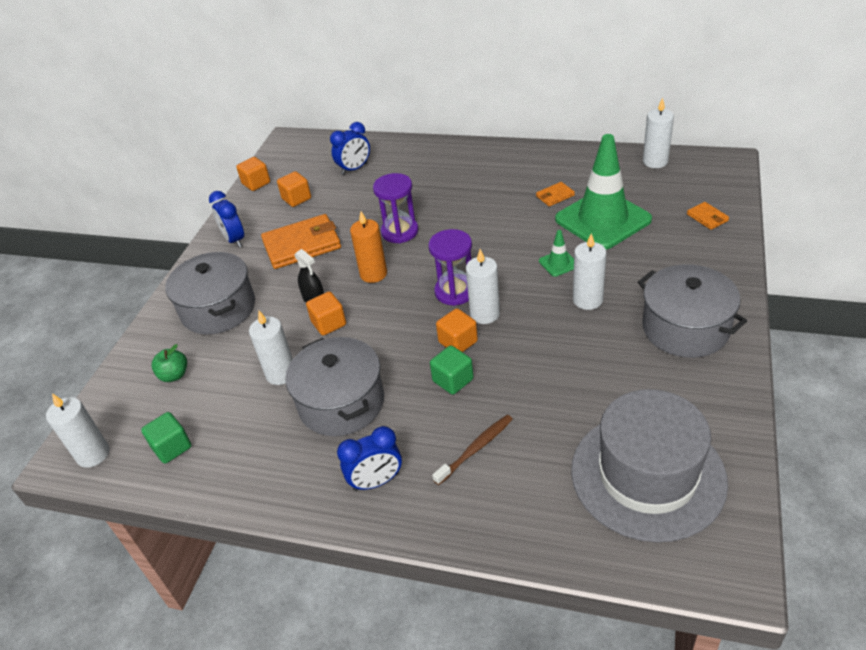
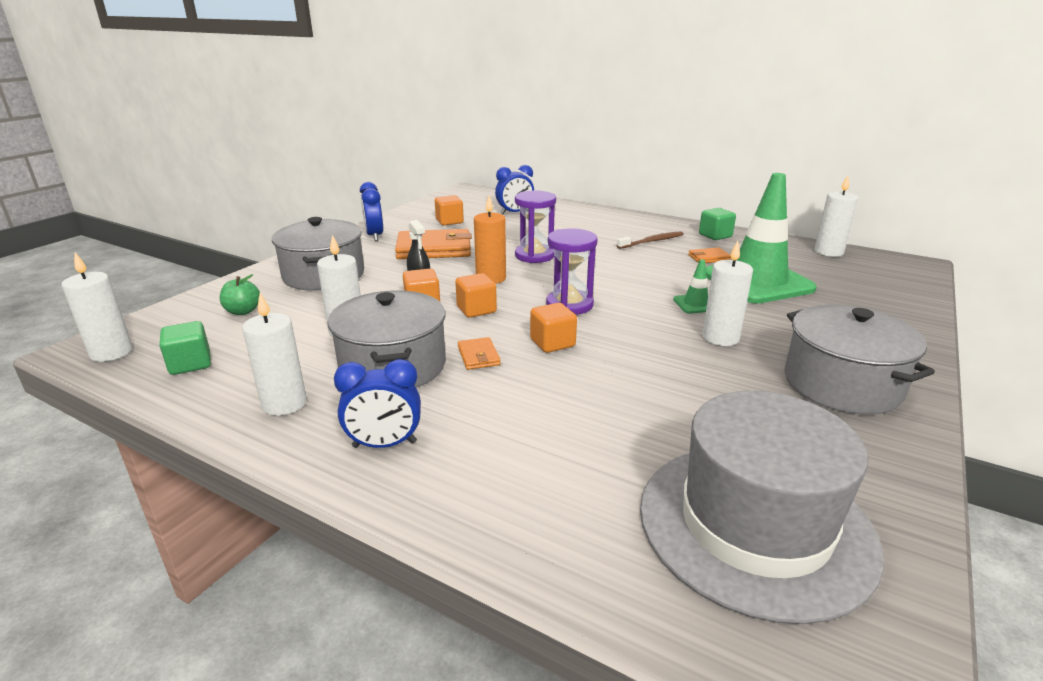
camera: 10 degrees right, 15 degrees down
(256, 183) = (420, 208): orange cube -> orange cube (476, 310)
(453, 380) = (530, 373): green cube -> green cube (715, 235)
(476, 449) = (525, 441): brown toothbrush -> brown toothbrush (652, 241)
(485, 314) = (594, 327): white candle -> white candle (284, 403)
(707, 217) = (885, 299): orange wallet -> orange wallet (478, 356)

